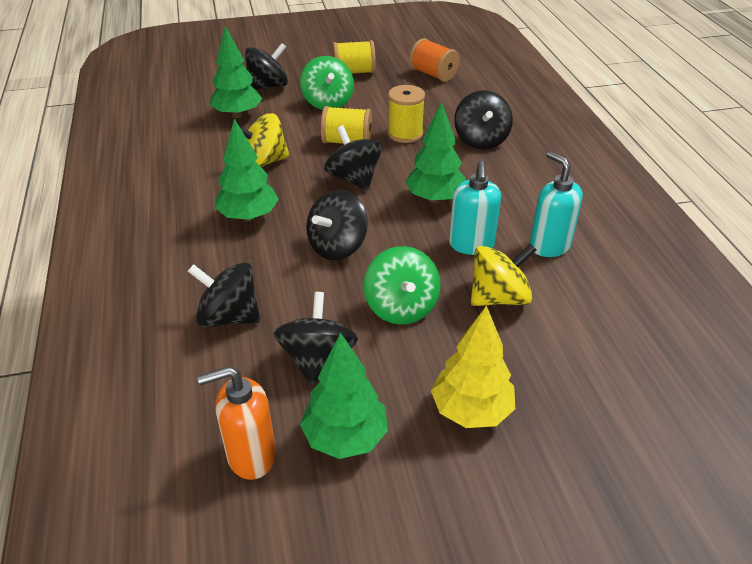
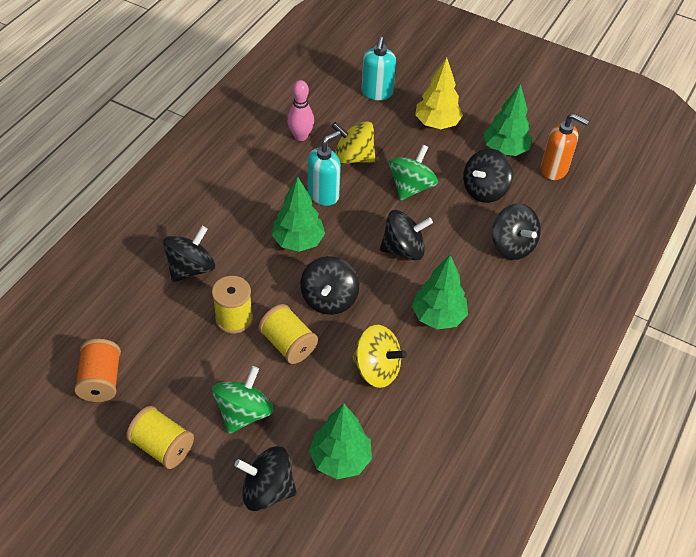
camera: 140 degrees left, 10 degrees up
(549, 246) = (281, 164): turquoise soap dispenser -> turquoise soap dispenser (377, 93)
(579, 283) = (300, 136): none -> pink bowling pin

